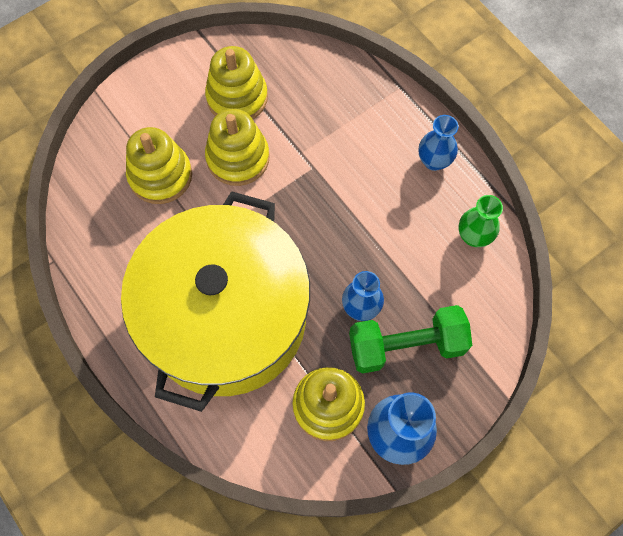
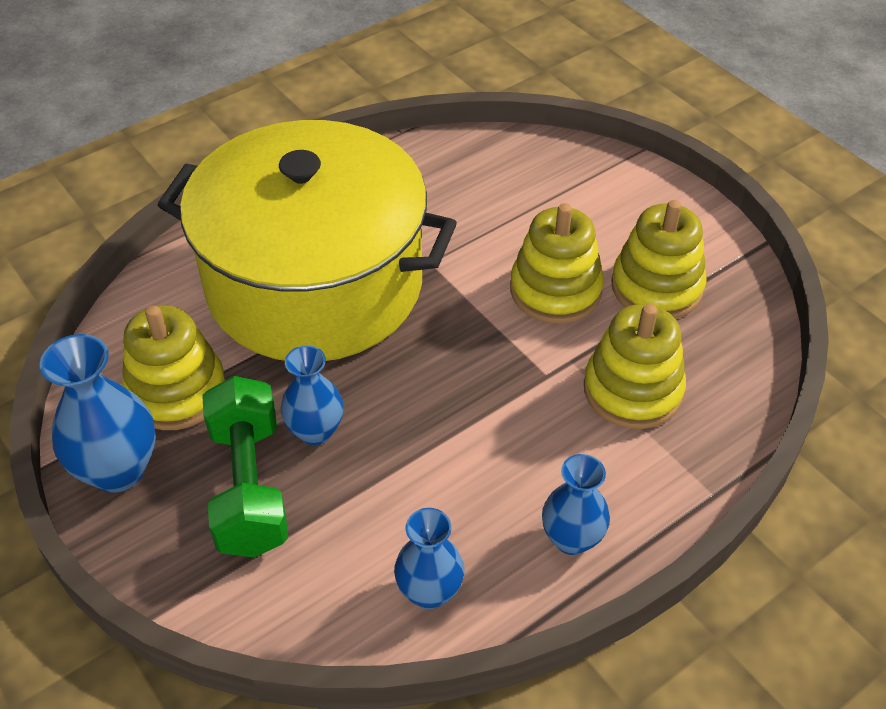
camera: 90 degrees right, 20 degrees down
(160, 176) = (521, 215): yellow stacking toy -> yellow stacking toy (632, 390)
(473, 236) = (429, 591): green vase -> blue vase

